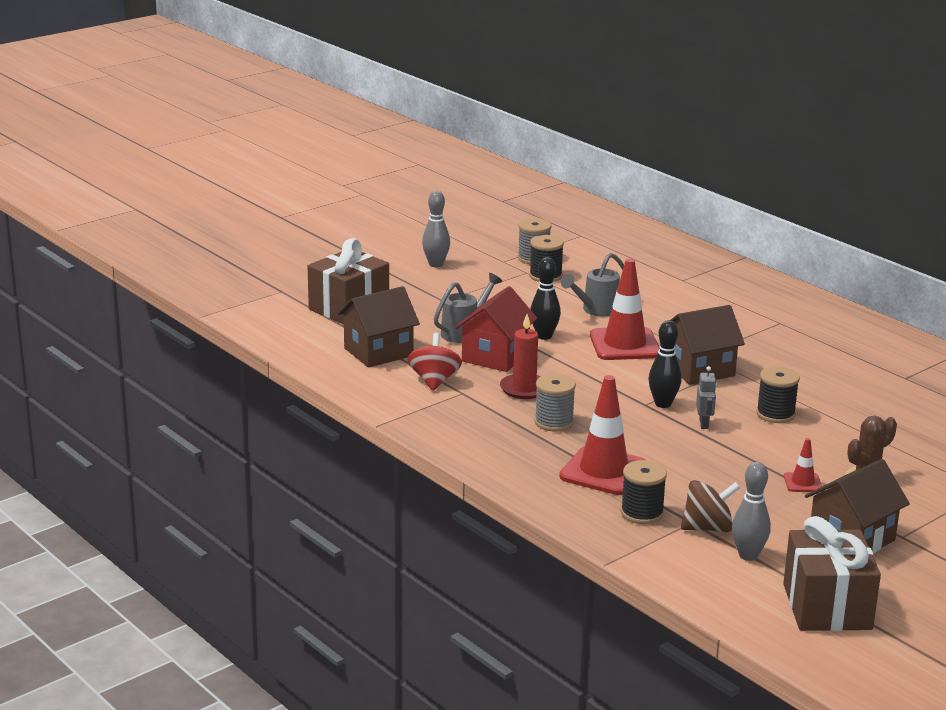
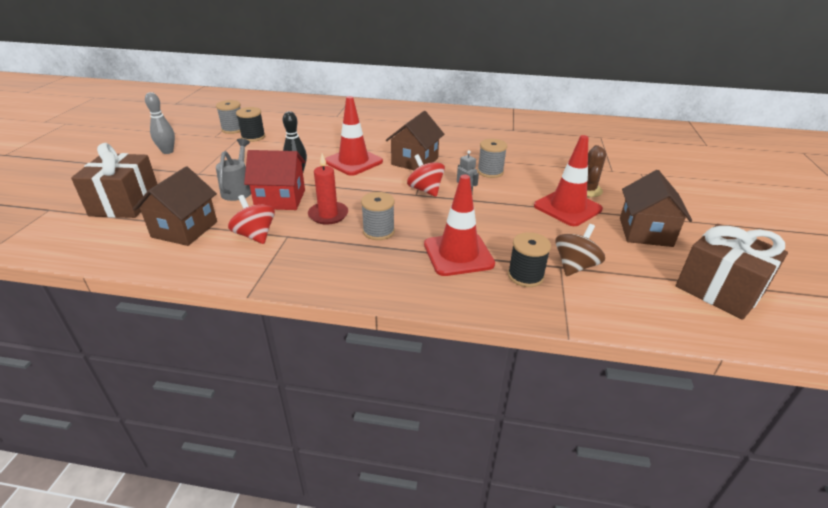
camera: 40 degrees left, 10 degrees up
(495, 356) = (280, 199): red house -> red house turned 75 degrees counterclockwise
(596, 310) = (310, 147): grey watering can -> none
(663, 404) = (425, 190): black bowling pin -> red spinning top
(748, 555) = (625, 275): grey bowling pin -> none
(775, 414) = (490, 172): black spool -> grey spool
(802, 483) = (567, 208): red traffic cone -> red traffic cone, size x2.12

